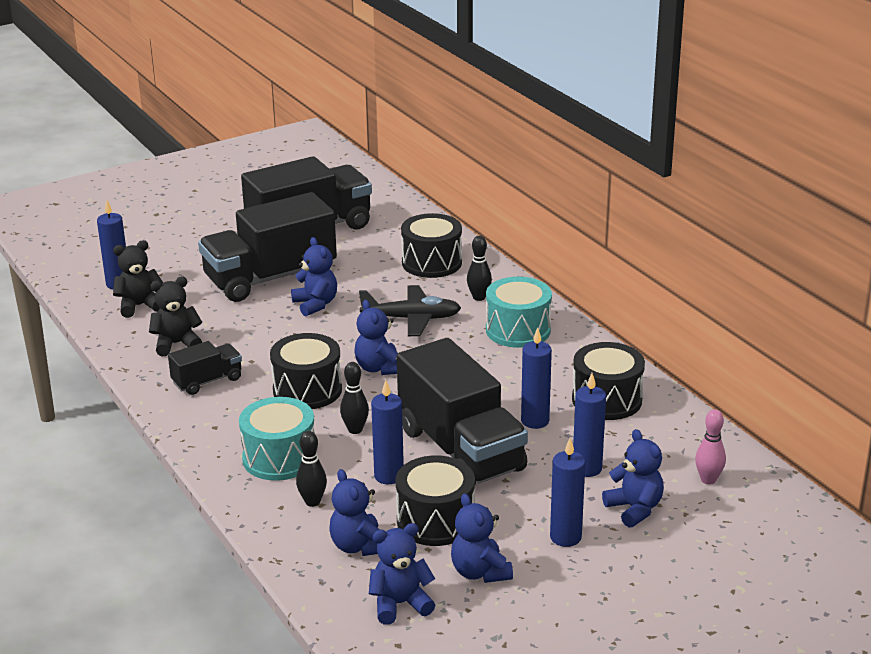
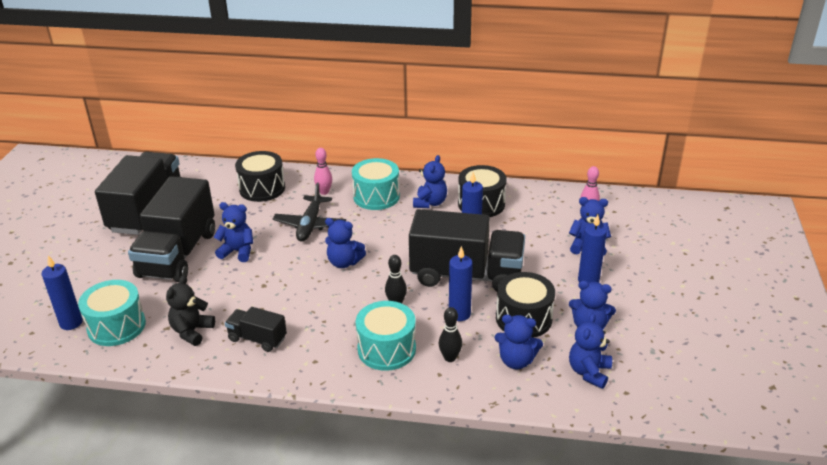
camera: 50 degrees left, 5 degrees up
(139, 306) = (116, 326): black teddy bear -> turquoise drum
(207, 381) = (257, 339): black truck -> black truck turned 75 degrees counterclockwise
(307, 390) = (328, 301): black drum -> none
(412, 319) = (310, 225): black plane -> black plane turned 150 degrees clockwise
(479, 297) = (324, 192): black bowling pin -> pink bowling pin
(557, 367) = (430, 203): none -> blue teddy bear
(587, 468) = (535, 242): blue candle -> none

